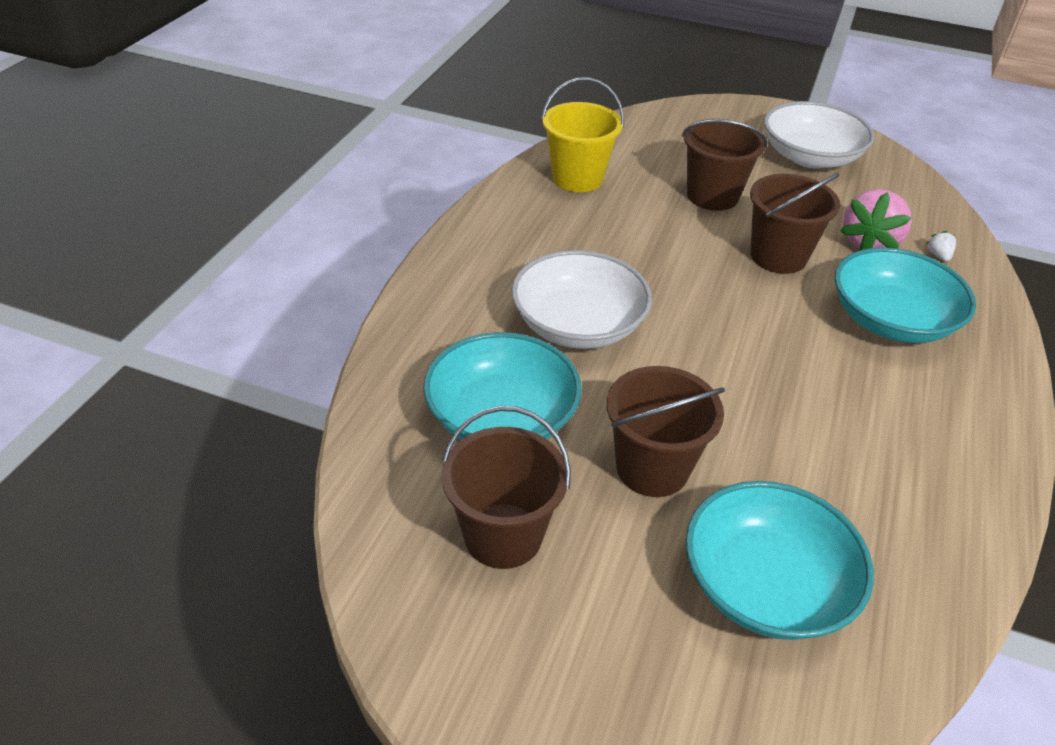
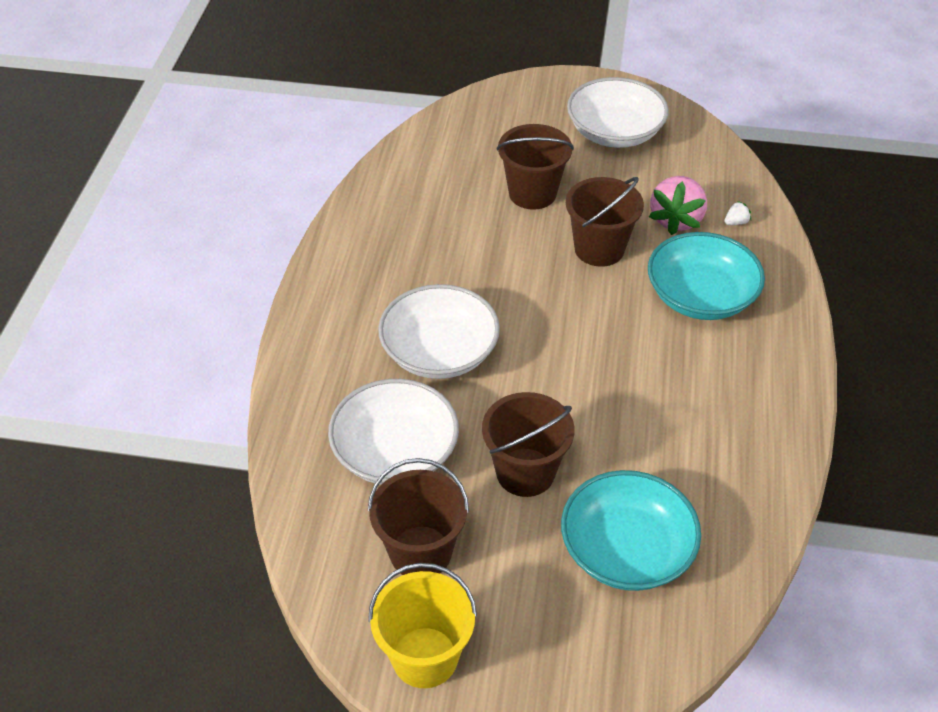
camera: 10 degrees left, 5 degrees up
(501, 418) = (395, 452): turquoise bowl -> white bowl
(577, 178) = (406, 196): yellow bucket -> yellow bucket (425, 657)
(938, 256) = (736, 222): white strawberry -> white strawberry turned 75 degrees clockwise

